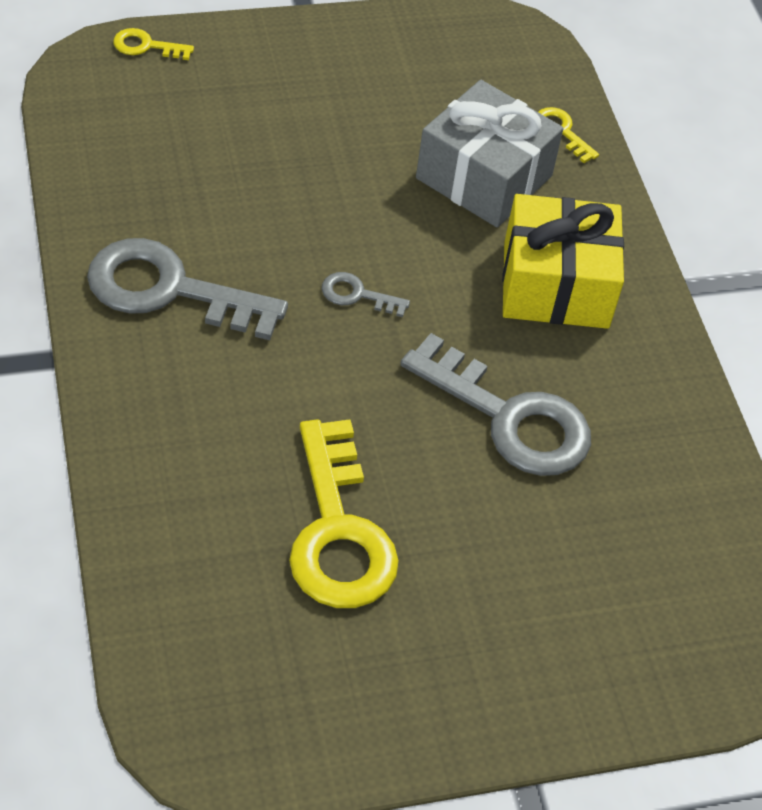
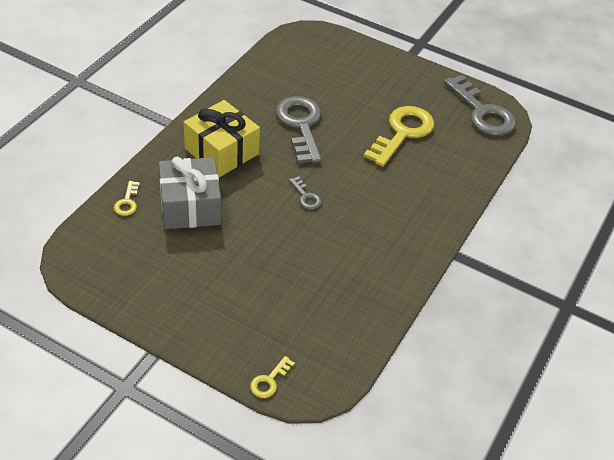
camera: 135 degrees left, 5 degrees down
(146, 46) = (269, 381): yellow key -> yellow key turned 75 degrees clockwise
(169, 290) = (383, 247): grey key -> grey key (482, 112)

